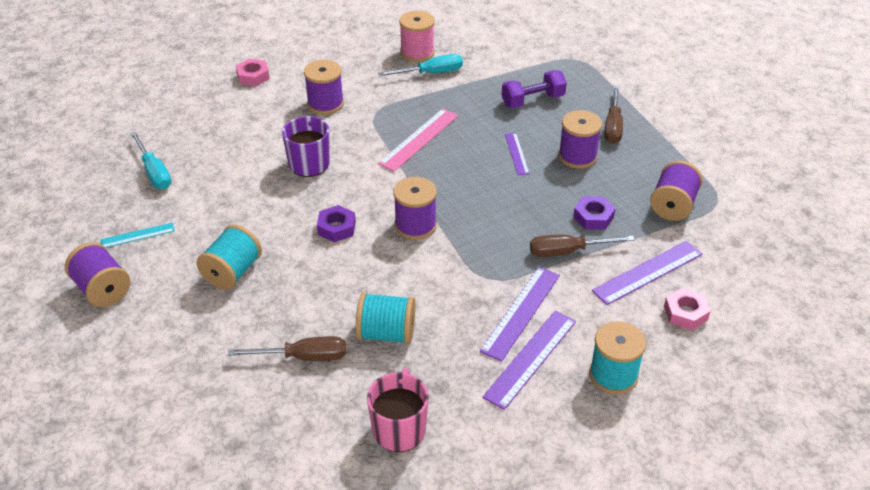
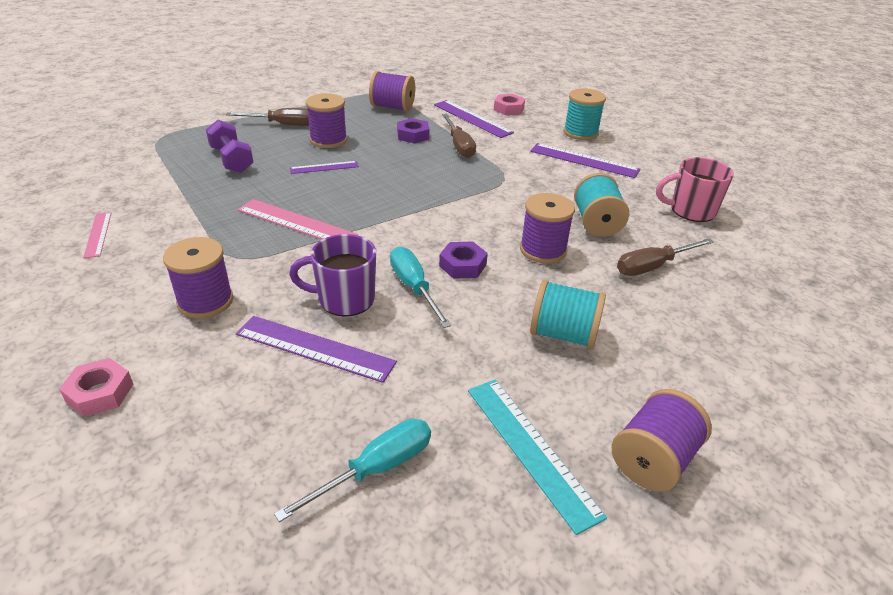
camera: 100 degrees left, 5 degrees down
(137, 235) = (531, 449): turquoise ruler -> turquoise ruler, size x1.70
(303, 357) = (653, 266): brown screwdriver -> brown screwdriver turned 105 degrees counterclockwise
(415, 225) = (445, 217): purple spool -> purple spool (543, 250)
(417, 52) = (98, 234): pink spool -> pink ruler
(431, 73) = (154, 221): turquoise screwdriver -> turquoise screwdriver (414, 288)
(520, 312) = (538, 164): purple ruler -> purple ruler (314, 348)

